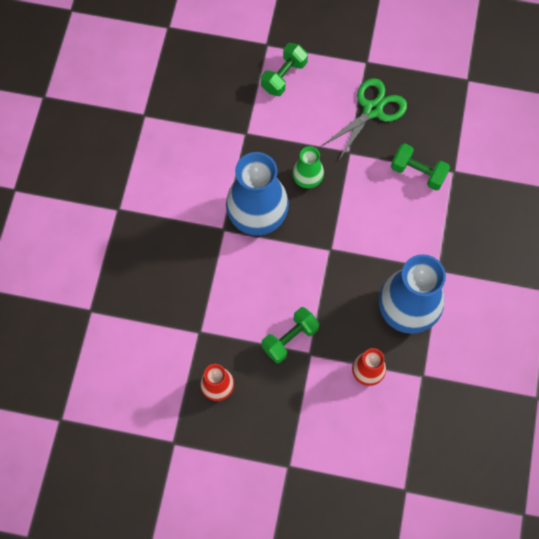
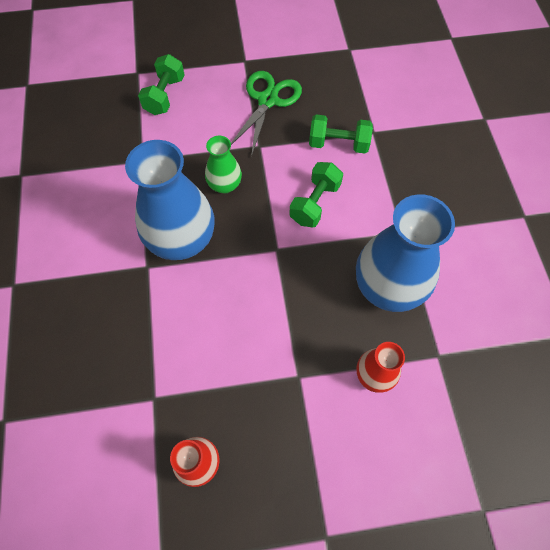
camera: 20 degrees left, 5 degrees down
(289, 339) = (268, 367): green dumbbell -> green dumbbell (315, 203)

